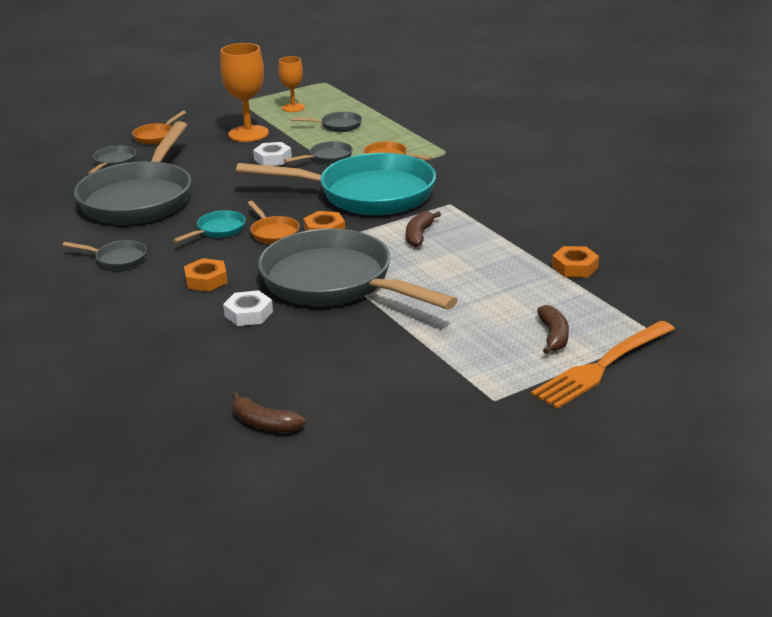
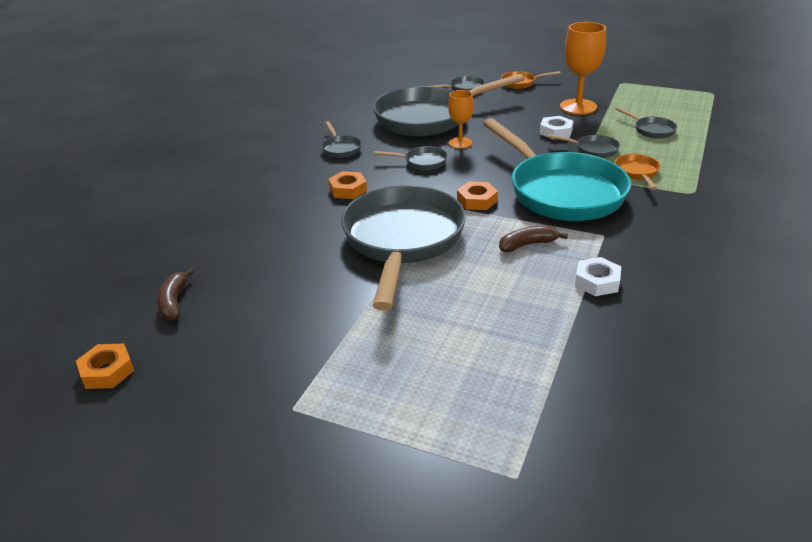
camera: 55 degrees right, 5 degrees up
(218, 230) = (422, 162): turquoise pan -> grey pan
(248, 314) = (319, 226): white nut -> white nut (597, 281)
(273, 233) = (446, 182): orange pan -> none
(293, 107) = (648, 102): orange goblet -> orange goblet (460, 143)
(553, 336) = (437, 400): brown banana -> none
(575, 267) = (586, 358): orange nut -> orange nut (107, 371)
(602, 366) = (412, 460): orange fork -> none

